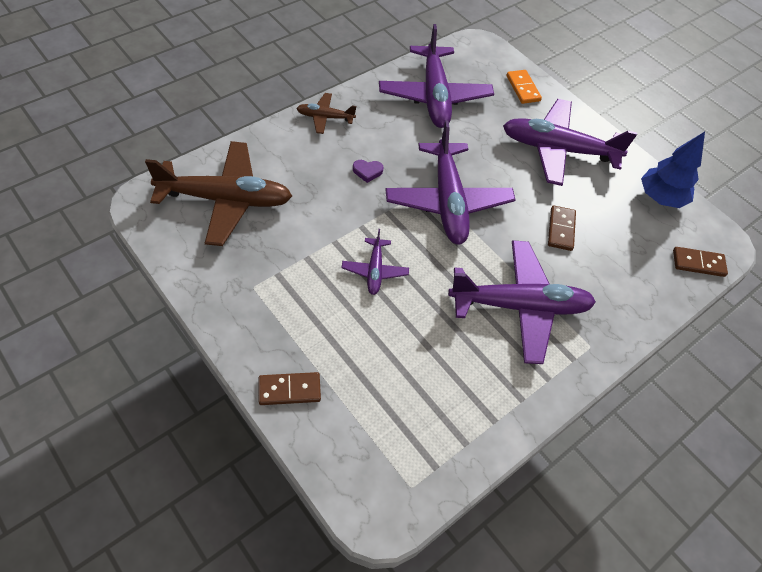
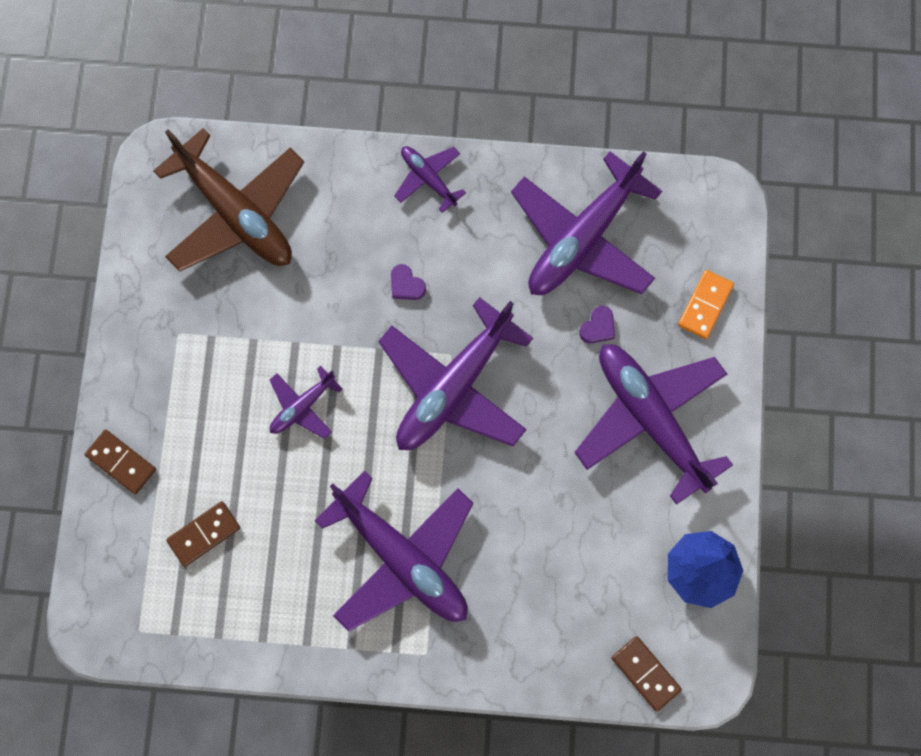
camera: 50 degrees right, 20 degrees up
(325, 117) = (428, 178): brown plane -> purple plane
(486, 128) = (598, 327): none -> purple heart
(561, 229) = (539, 514): brown domino -> brown domino (204, 534)

